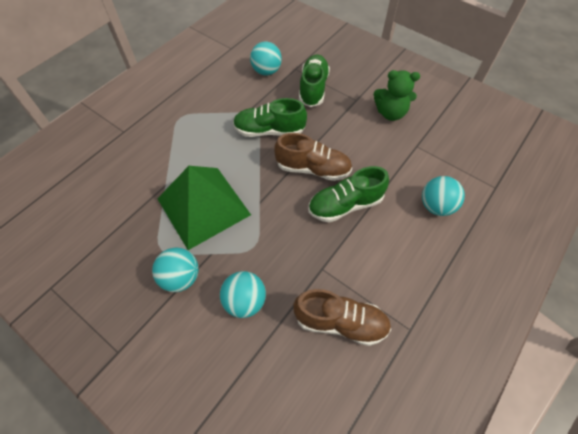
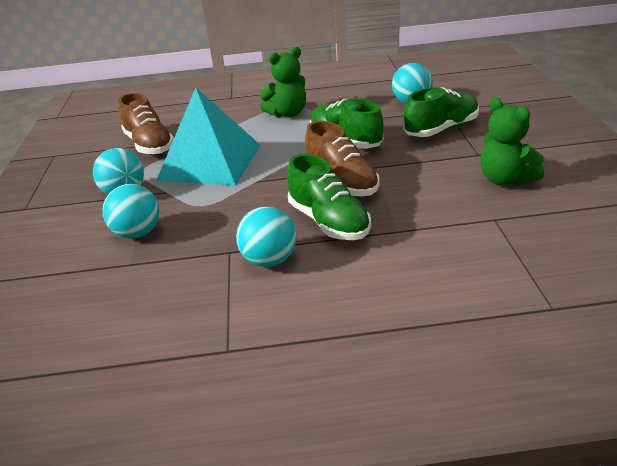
camera: 50 degrees right, 25 degrees down
(195, 126) = (288, 113): none -> green teddy bear
(203, 206) = (210, 162): green pyramid -> turquoise pyramid
(340, 322) = (178, 297): brown shoe -> brown shoe (149, 145)
(345, 205) = (328, 222): green shoe -> green shoe turned 150 degrees counterclockwise
(436, 206) = (432, 277): turquoise ball -> turquoise ball (269, 260)

